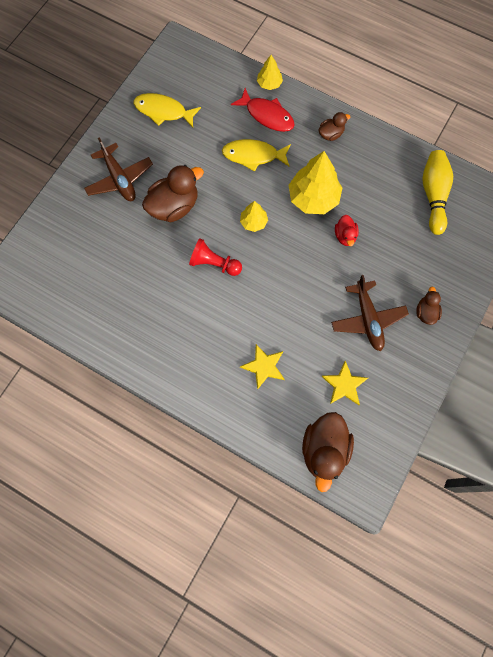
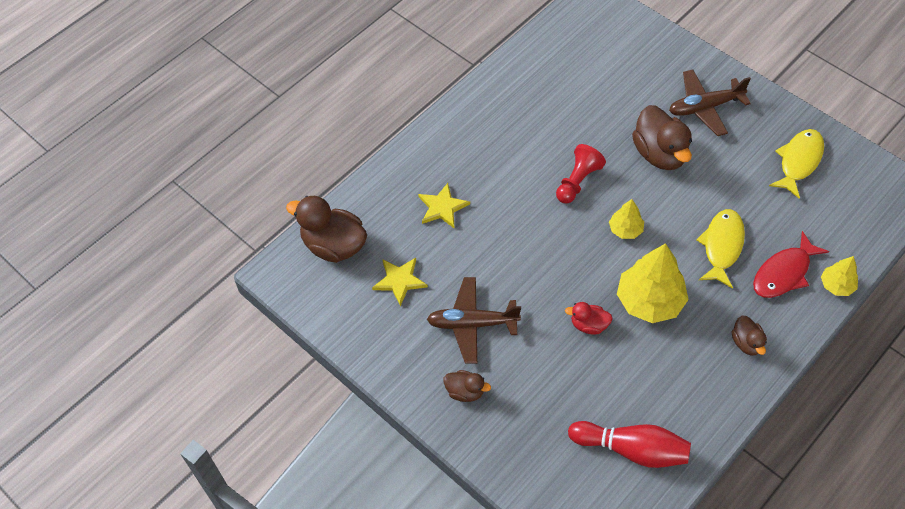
camera: 105 degrees right, 15 degrees down
(433, 195) = (631, 449): yellow bowling pin -> red bowling pin

